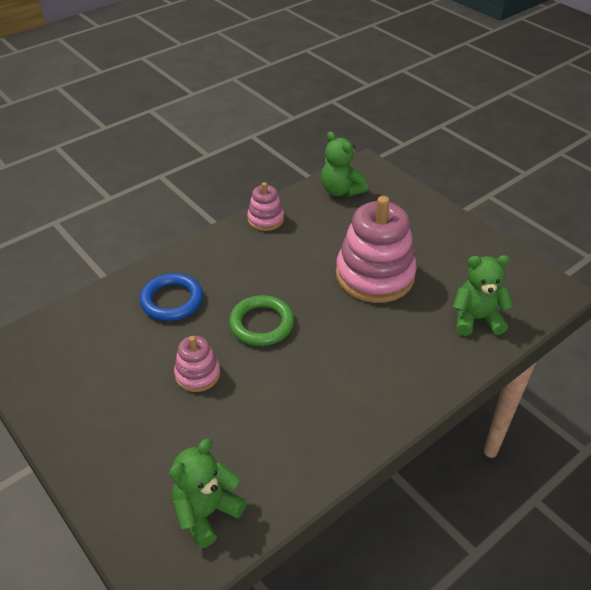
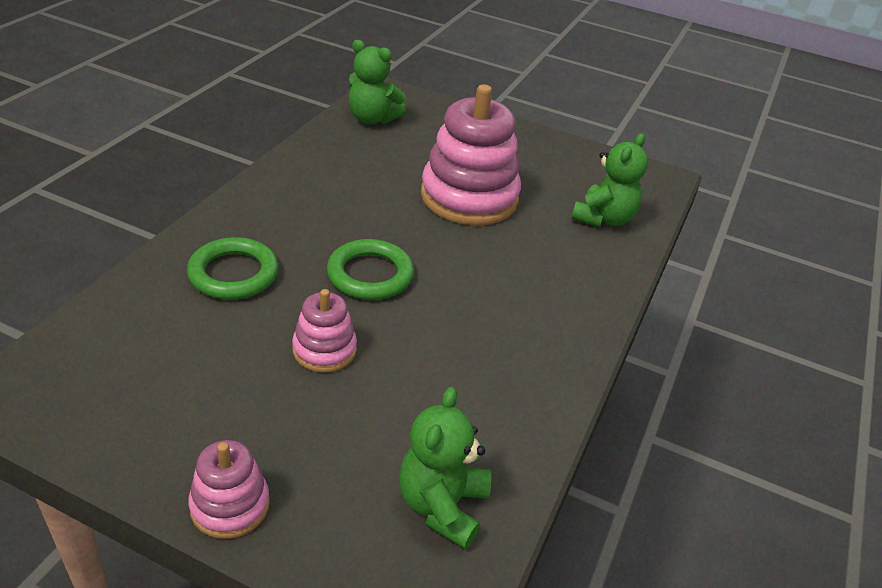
camera: 30 degrees left, 5 degrees down
(172, 300) = (233, 274): blue ring -> green ring
(265, 219) = (300, 162): pink stacking toy -> pink stacking toy (230, 506)
(476, 319) = (603, 218): green teddy bear -> green teddy bear turned 150 degrees clockwise

